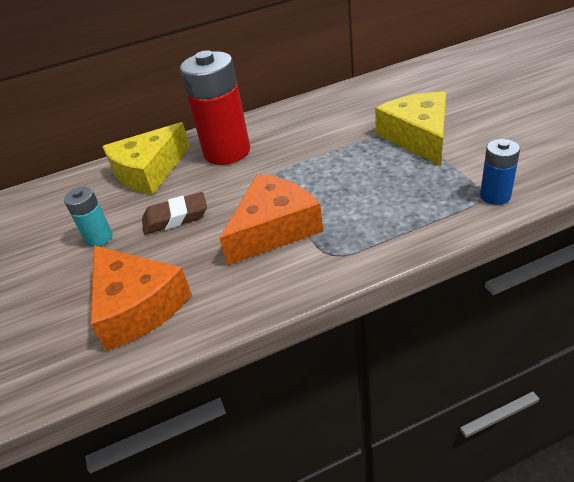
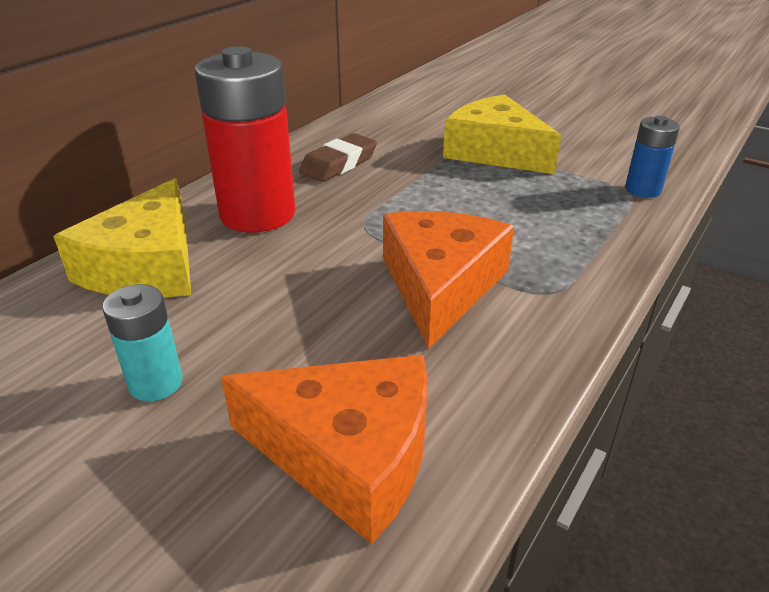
camera: 40 degrees left, 5 degrees down
(175, 218) = (270, 314): brown eraser -> brown eraser (339, 164)

